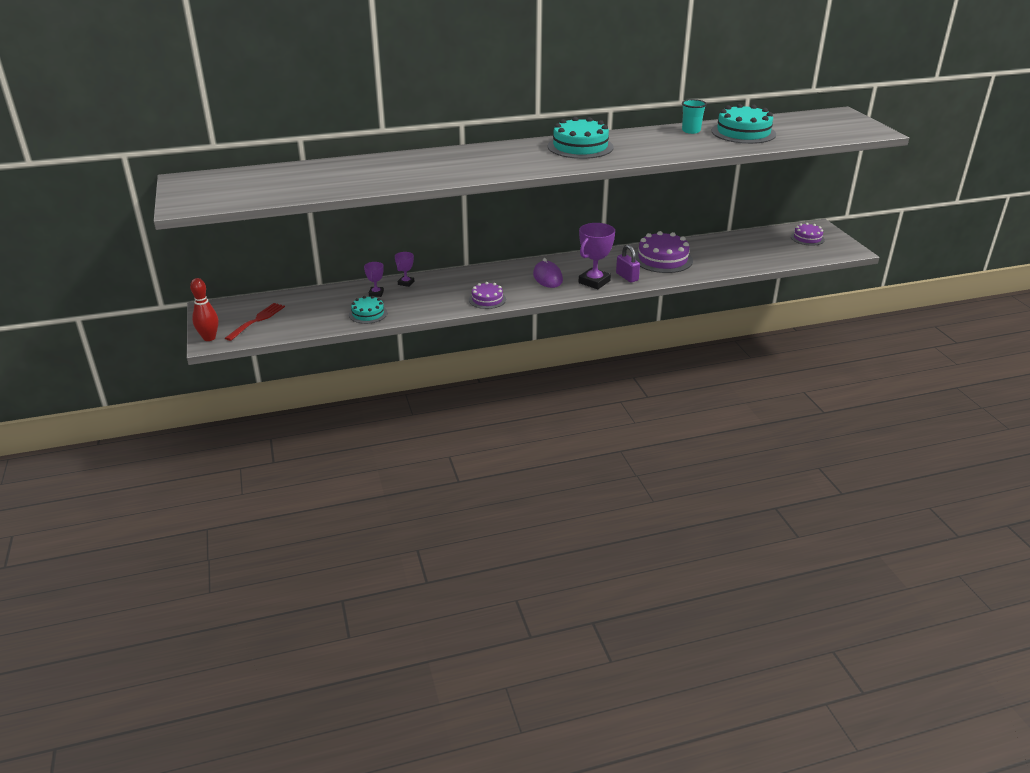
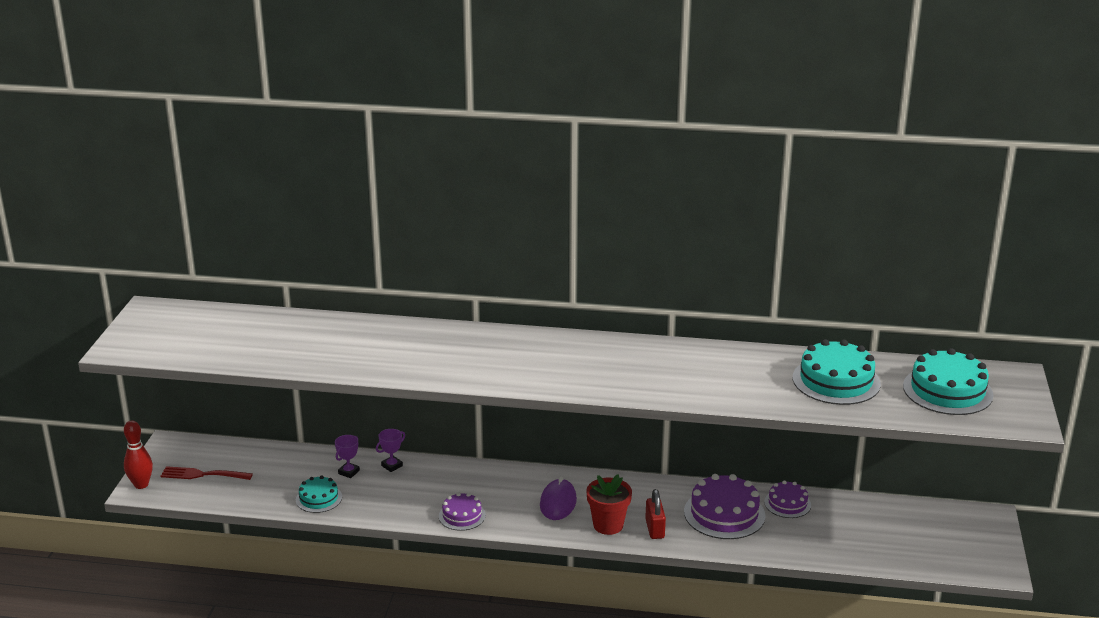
camera: 25 degrees right, 5 degrees down
(257, 320) = (202, 474): red fork -> red fork turned 135 degrees counterclockwise
(580, 147) = (605, 358): turquoise cake -> turquoise cake (947, 390)
(594, 282) = (608, 525): purple trophy -> red flower pot
(627, 277) = (655, 529): purple padlock -> red padlock
(691, 131) = (770, 362): turquoise cup -> none
(807, 238) = (955, 532): purple cake -> purple cake (787, 503)

